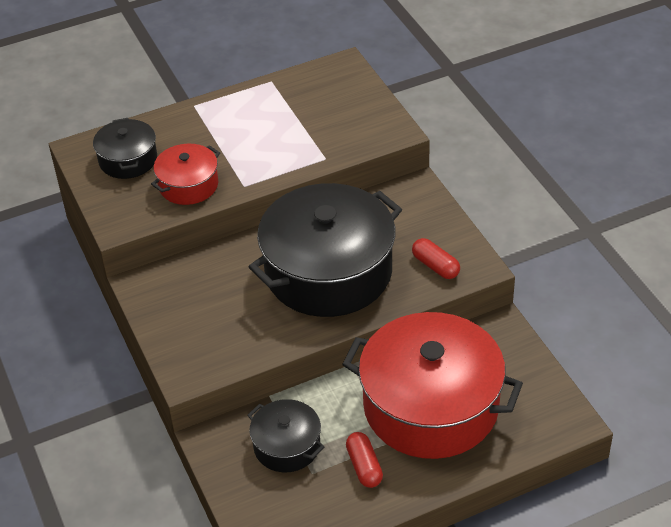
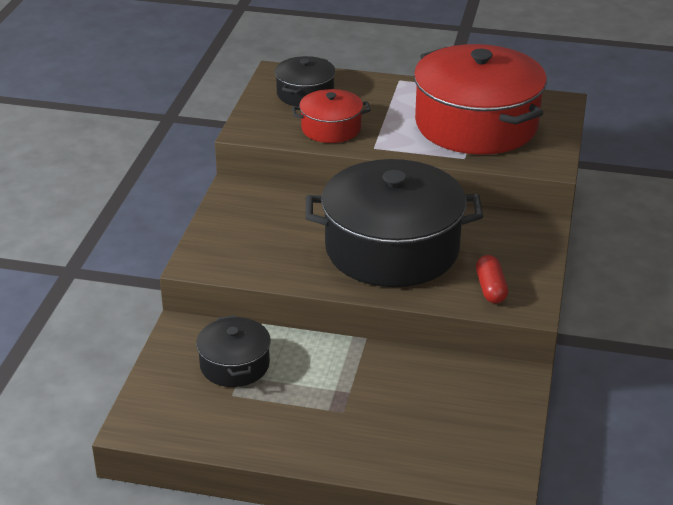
camera: 35 degrees right, 10 degrees down
(364, 466) = (279, 414): red capsule -> none
(431, 406) = (386, 401): red pot -> red pot (476, 124)

